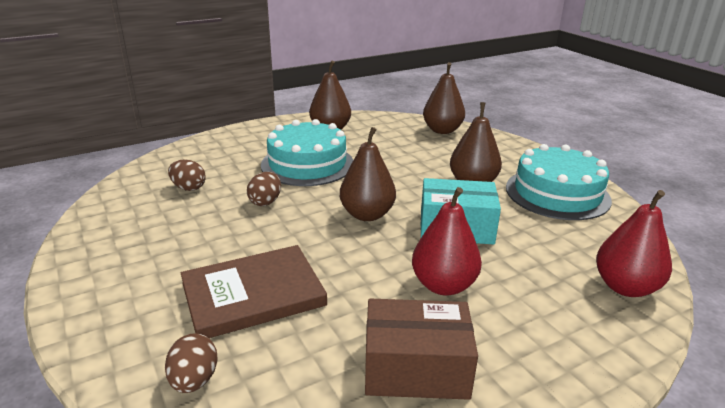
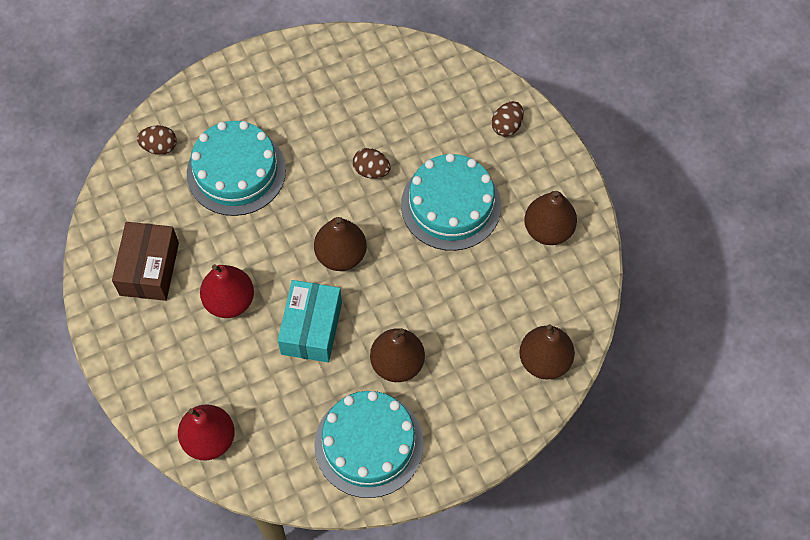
camera: 95 degrees right, 35 degrees up
(188, 188) = (403, 105): brown egg -> brown egg (506, 126)
(253, 294) = (236, 171): brown book -> turquoise cake

